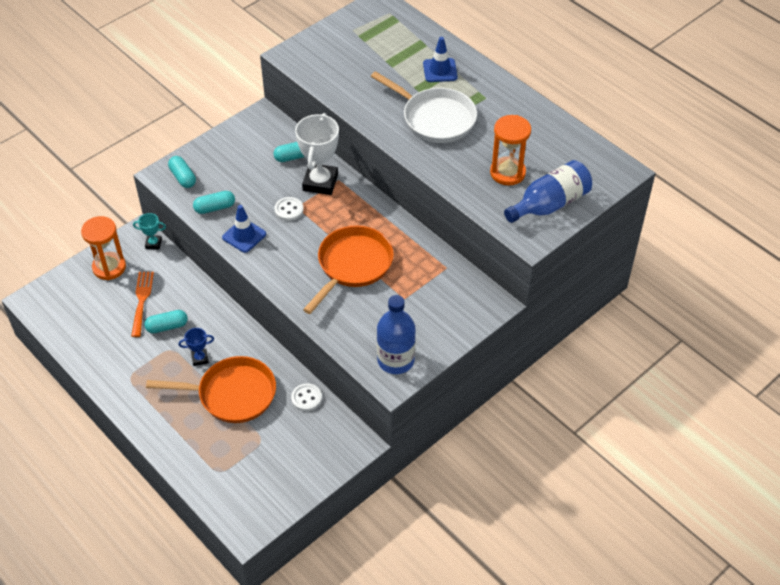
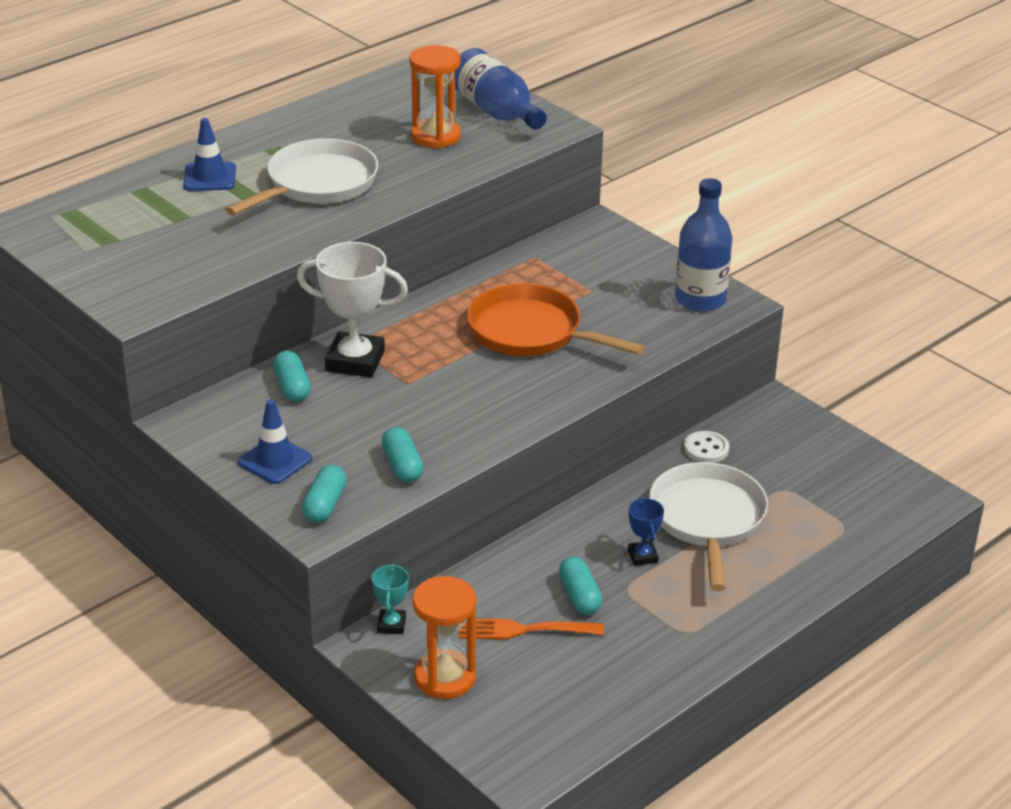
camera: 90 degrees left, 15 degrees down
(183, 177) = (325, 505): turquoise capsule -> turquoise capsule turned 45 degrees counterclockwise
(232, 394) = (707, 520): orange pan -> white pan
(244, 236) = (467, 433): blue traffic cone -> blue traffic cone (275, 460)
(289, 210) = (413, 390): white button -> none

